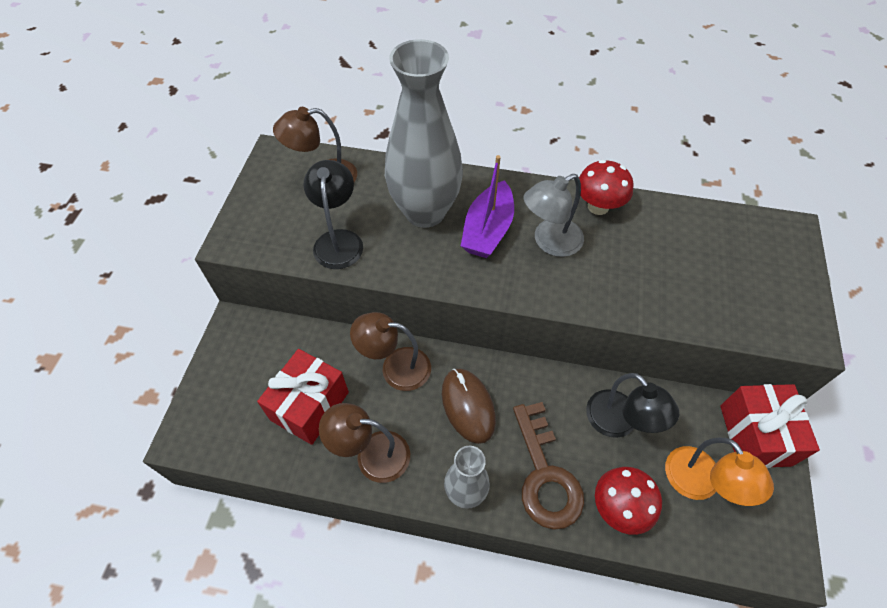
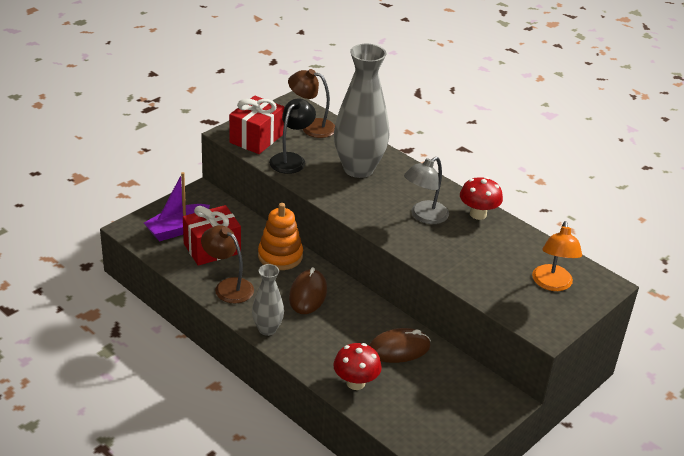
camera: 30 degrees right, 20 degrees down
(395, 367) = (280, 256): brown lamp -> orange stacking toy
(487, 230) = (389, 194): purple boat -> purple boat (177, 229)
(545, 475) = (324, 346): brown key -> none
(549, 242) = (424, 216): grey lamp -> grey lamp turned 45 degrees counterclockwise
(619, 423) = (399, 349): black lamp -> brown mouse
(699, 484) = (421, 400): orange lamp -> orange lamp (552, 284)
(755, 435) = (487, 400): red gift -> red gift (256, 138)

